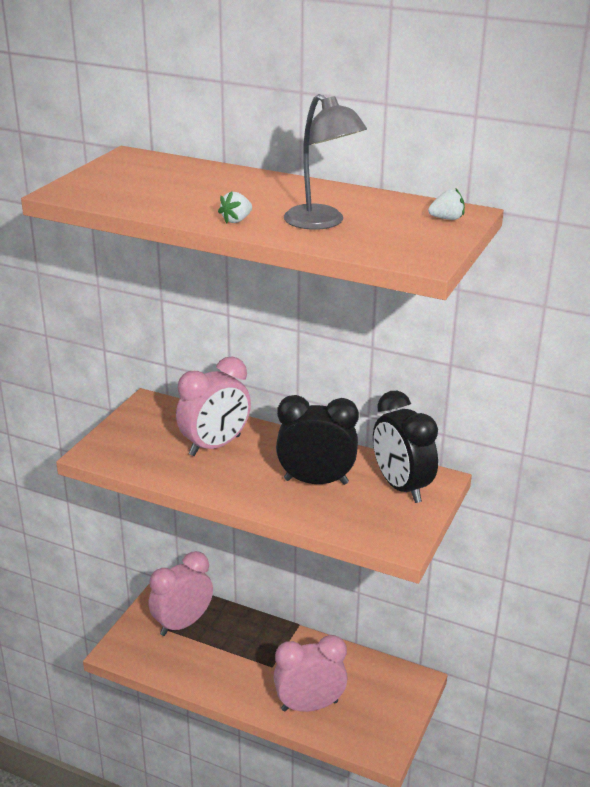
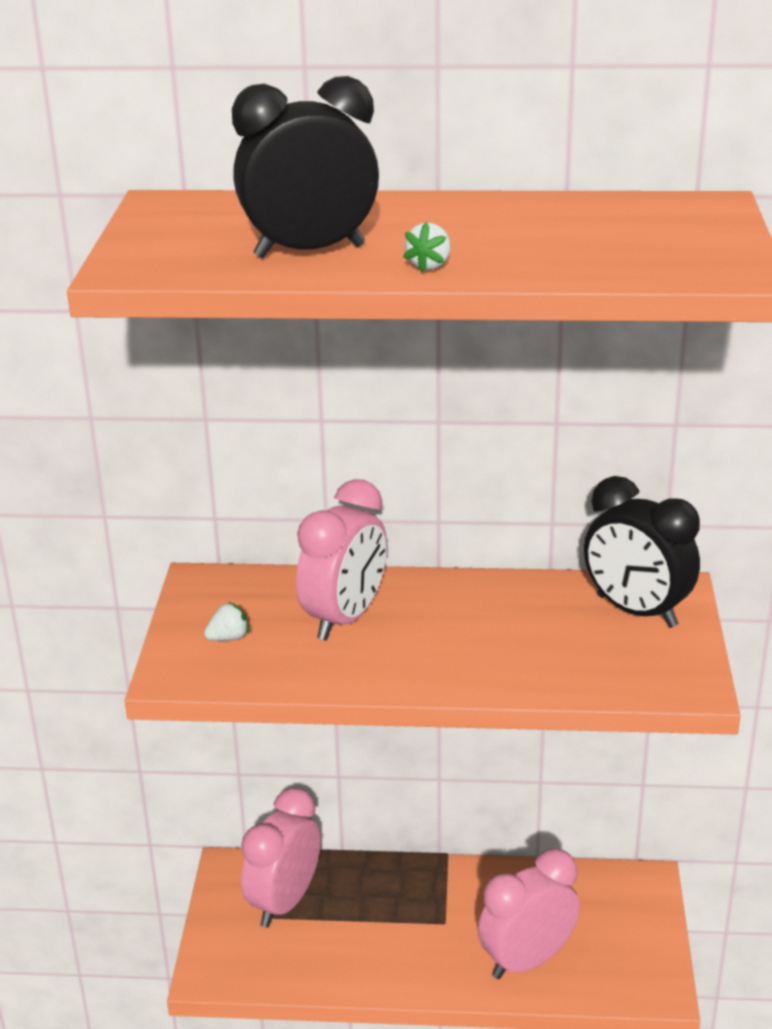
camera: 20 degrees left, 0 degrees up
(316, 481) = (520, 632): black clock -> black clock (310, 251)
(322, 223) = (548, 248): grey lamp -> none
(447, 219) = (700, 215): white strawberry -> white strawberry (228, 638)

